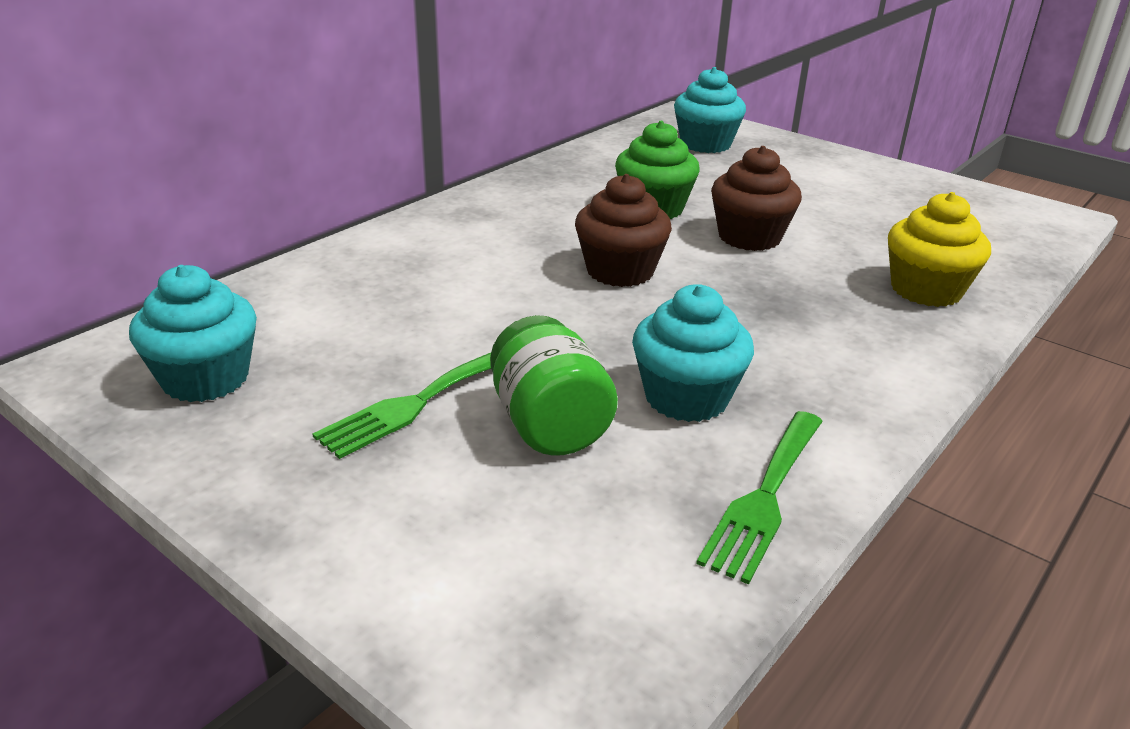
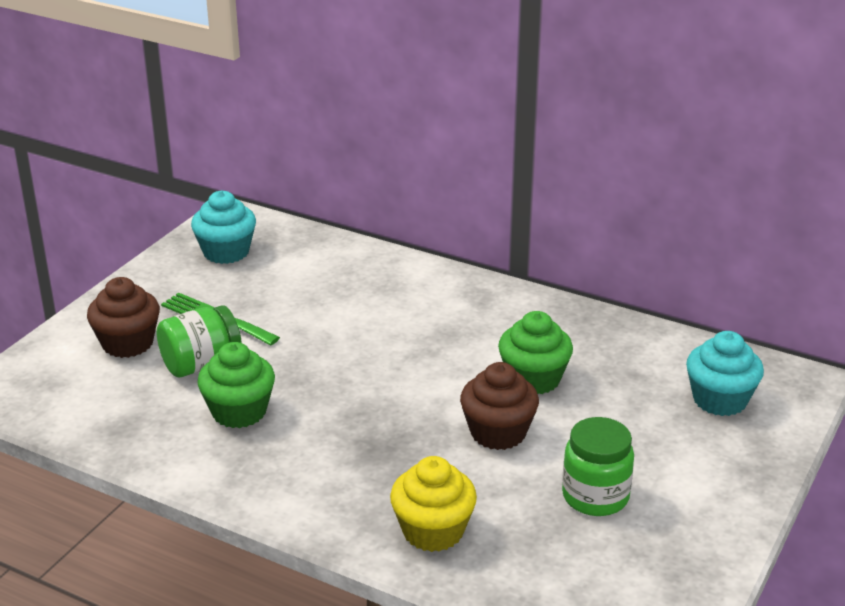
camera: 80 degrees right, 0 degrees up
(620, 271) = (406, 372): brown cupcake -> brown cupcake (128, 343)
(686, 397) = (239, 411): turquoise cupcake -> green cupcake
(764, 498) = (141, 444): green fork -> none
(854, 210) = (595, 496): none -> green jar

